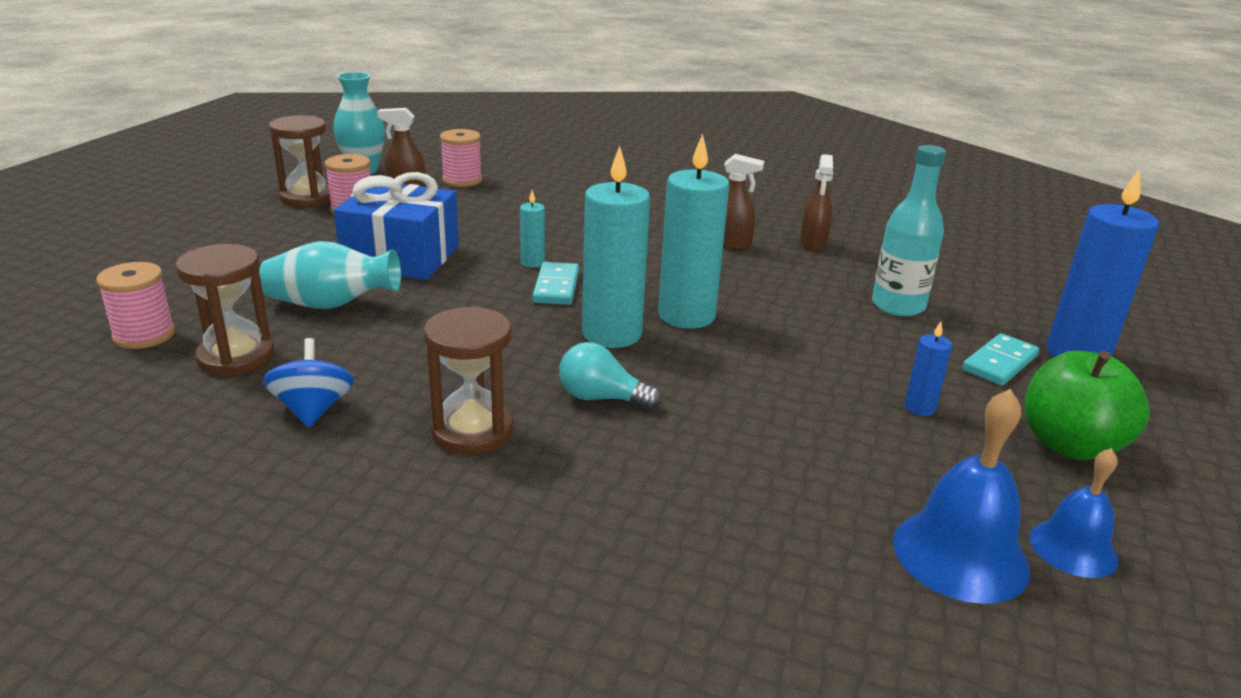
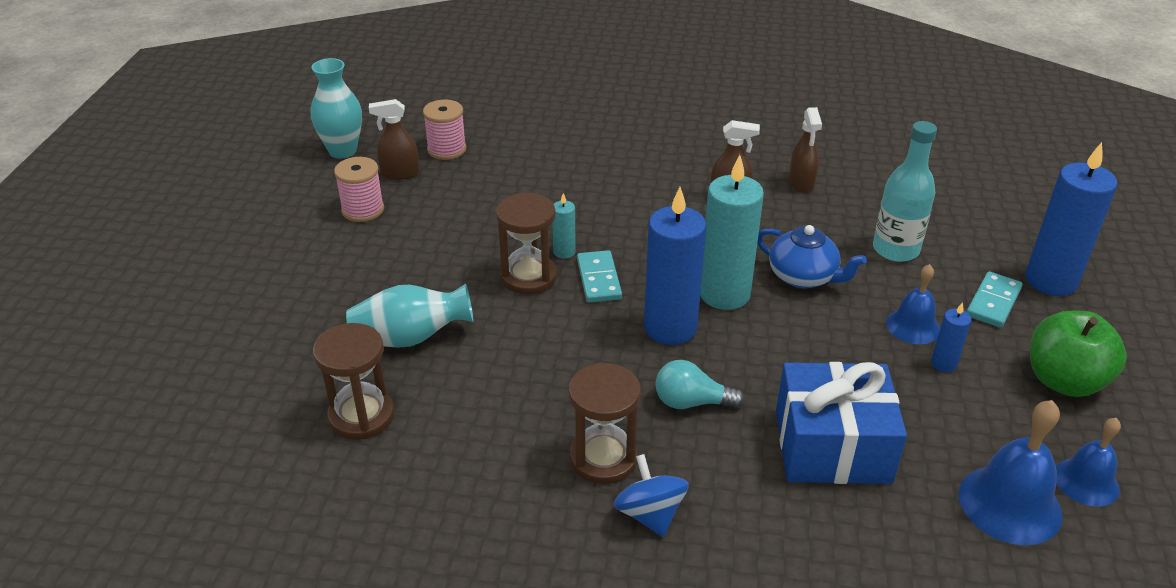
camera: 10 degrees left, 10 degrees up
(144, 335) = (263, 406): pink spool -> none
(307, 198) = (309, 201): brown hourglass -> brown hourglass (528, 277)
(313, 410) = (461, 461): blue spinning top -> blue spinning top (650, 514)
(401, 257) = (442, 266): blue gift -> blue gift (832, 446)
(611, 334) = (670, 328): turquoise candle -> blue candle
(782, 314) = (803, 277): none -> blue teapot
(894, 370) = (913, 326): none -> blue bell

